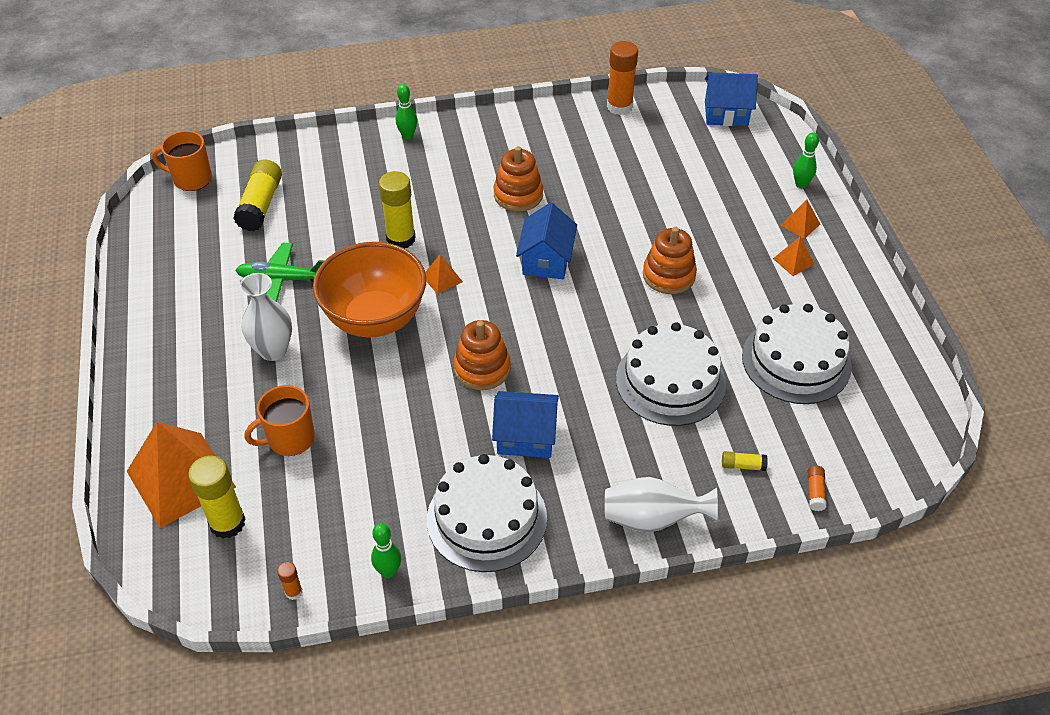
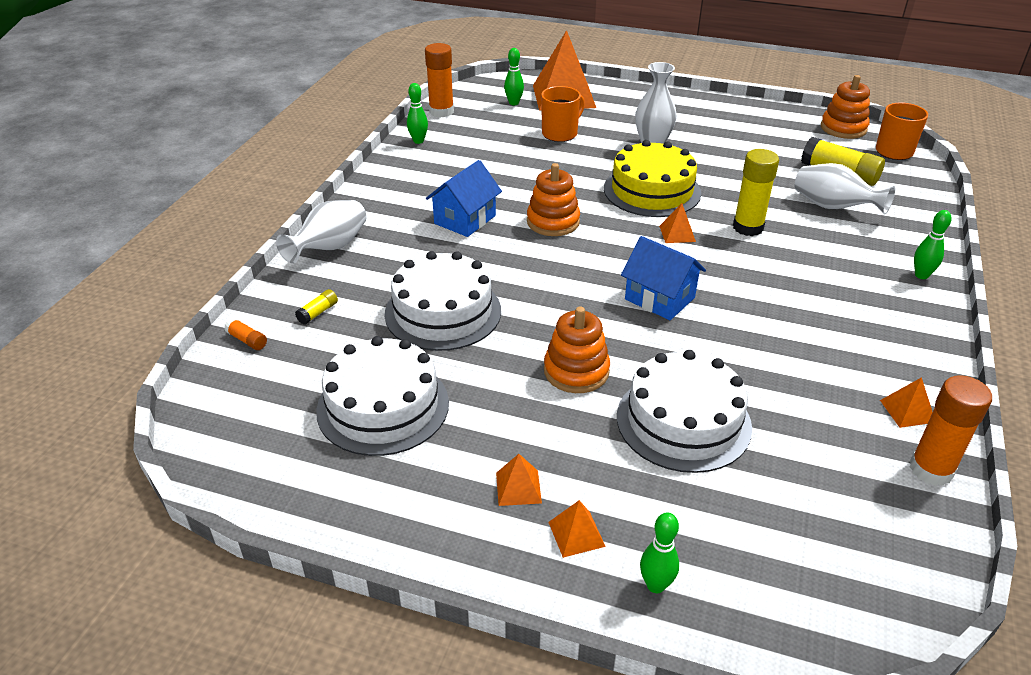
camera: 120 degrees right, 10 degrees down
(227, 523) = (514, 103): yellow glue stick -> green bowling pin
(282, 279) = (731, 163): green plane -> none
(290, 439) = (560, 133): orange mug -> orange mug turned 45 degrees clockwise
(293, 592) = (441, 111): orange glue stick -> orange glue stick, size x2.12
(330, 197) = (833, 207): none -> white vase
(375, 319) = (652, 190): orange bowl -> yellow cake
(487, 518) = (414, 183): white cake -> white cake (683, 421)
(518, 195) = (776, 315): orange stacking toy -> orange stacking toy (843, 128)
(574, 121) = (907, 411): none -> orange pyramid
(726, 113) = (874, 589): blue house -> none

